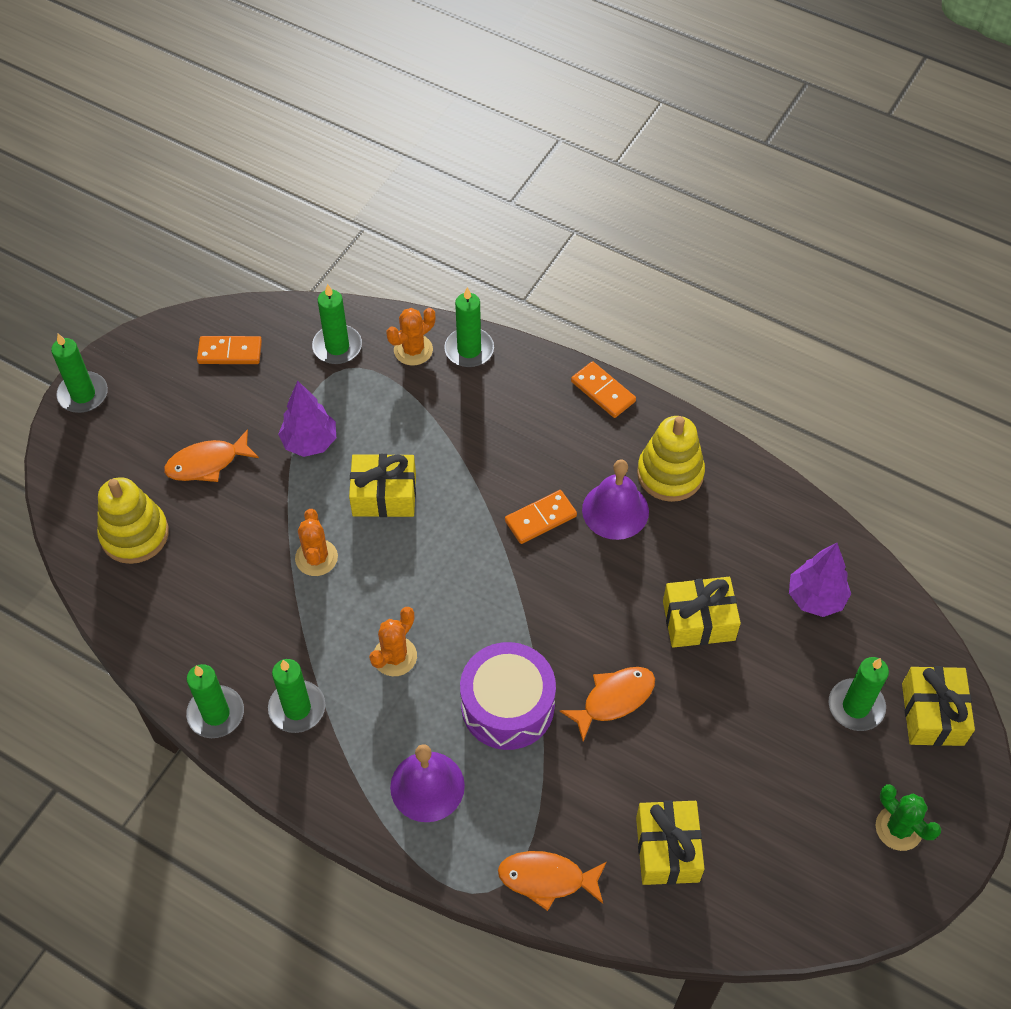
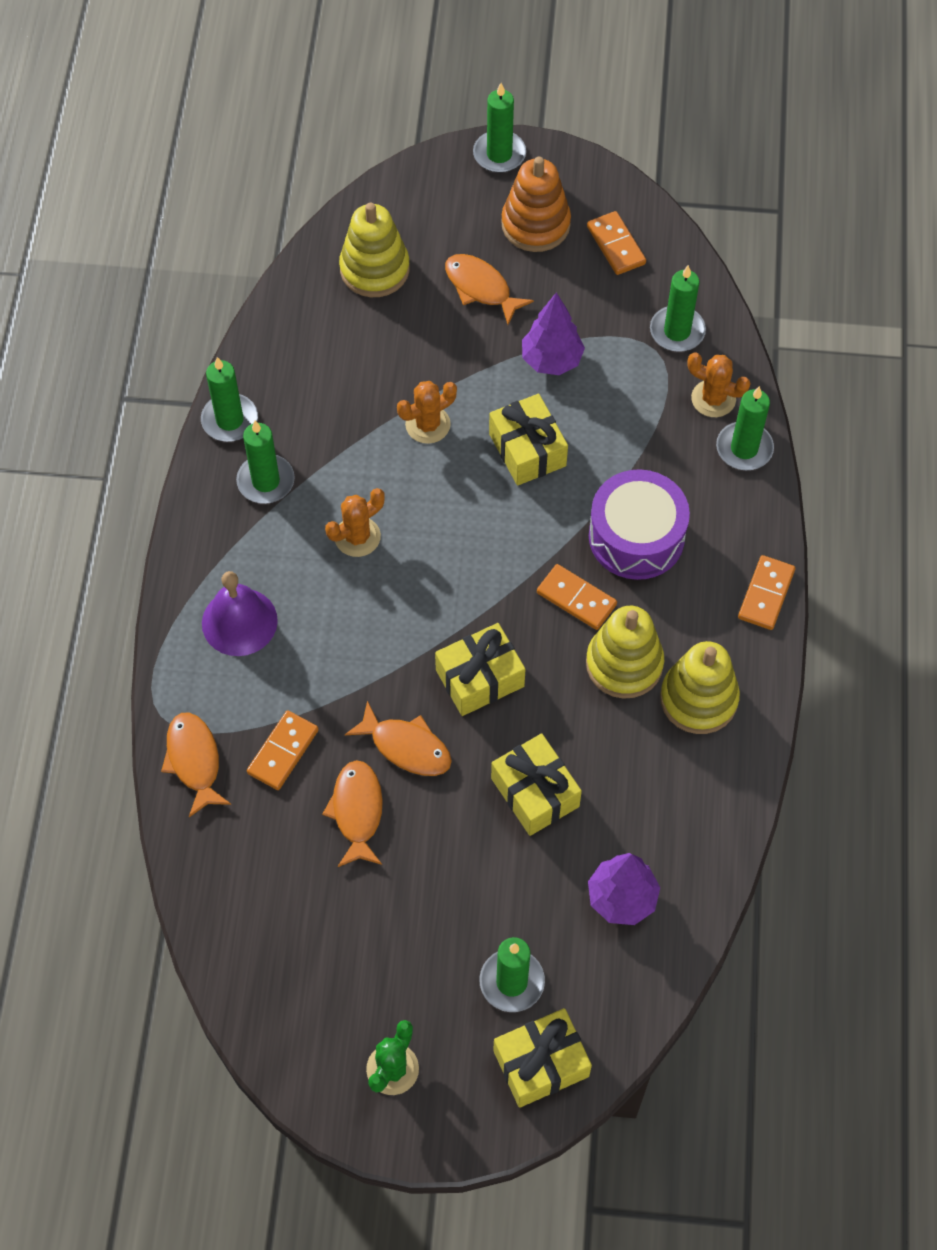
camera: 65 degrees right, 5 degrees up
(171, 398) = (535, 224): none -> orange stacking toy
(395, 656) = (357, 537): orange cactus -> orange cactus turned 45 degrees counterclockwise
(507, 706) = (353, 655): purple drum -> purple drum (636, 537)
(573, 800) = (283, 752): none -> orange domino
(615, 510) = (624, 664): purple bell -> yellow stacking toy
(656, 762) = (357, 811): none -> orange fish
(667, 849) = (271, 855): yellow gift -> yellow gift (480, 678)

